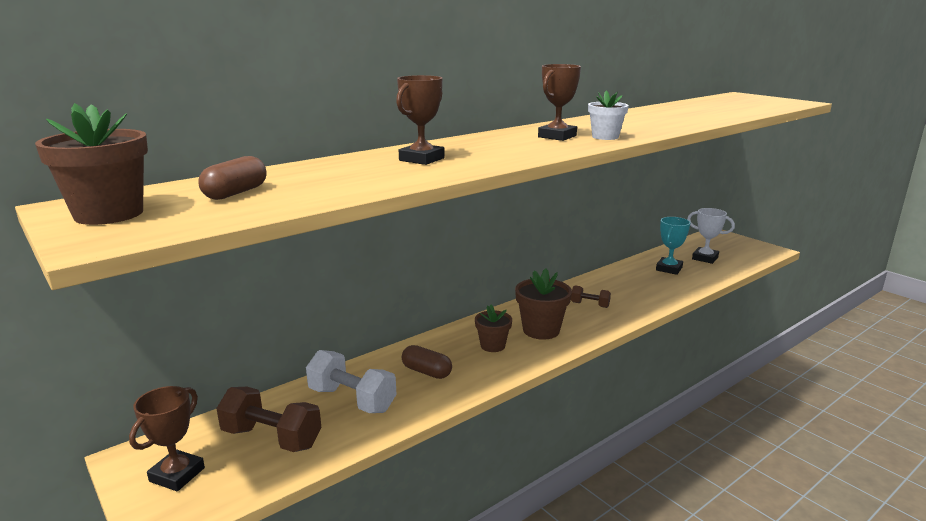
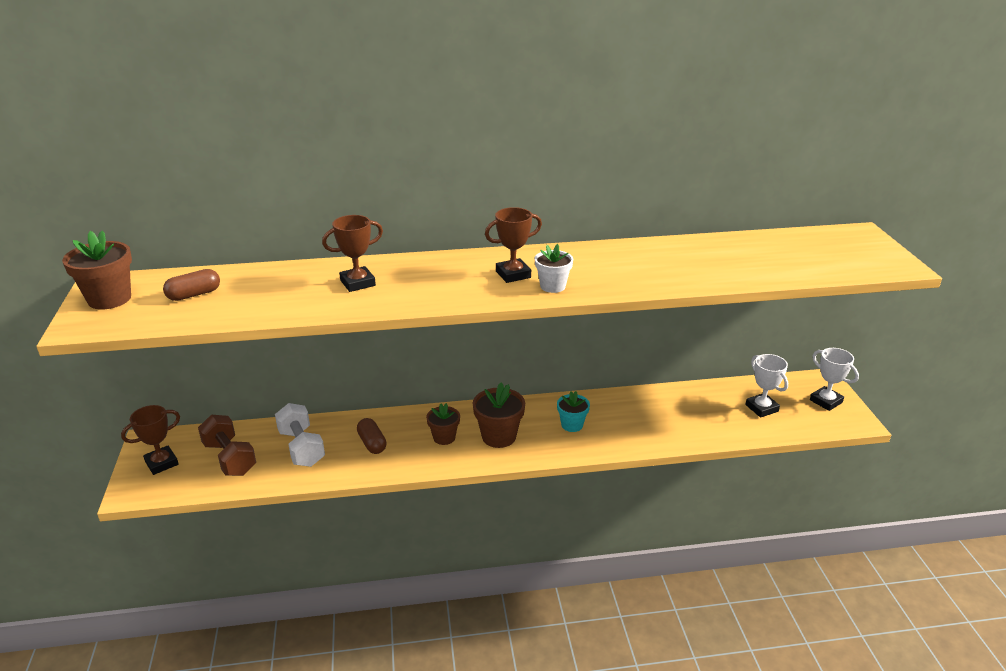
camera: 30 degrees right, 10 degrees up
(590, 305) = (572, 425): brown dumbbell -> turquoise flower pot
(669, 269) = (703, 409): turquoise trophy -> none
(736, 244) = (826, 401): none -> white trophy

